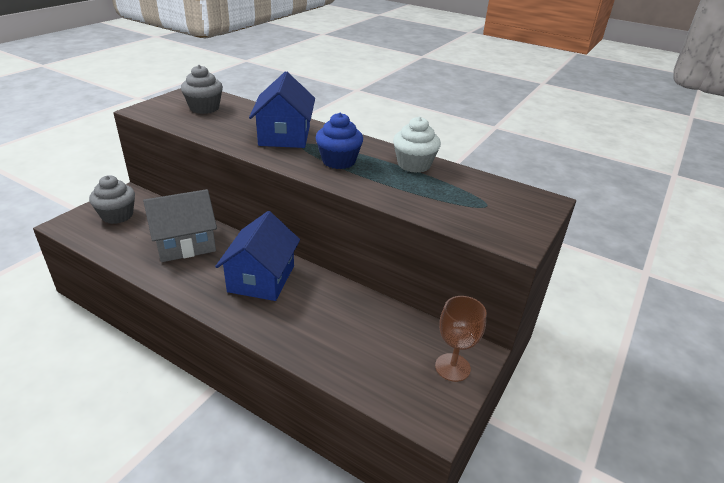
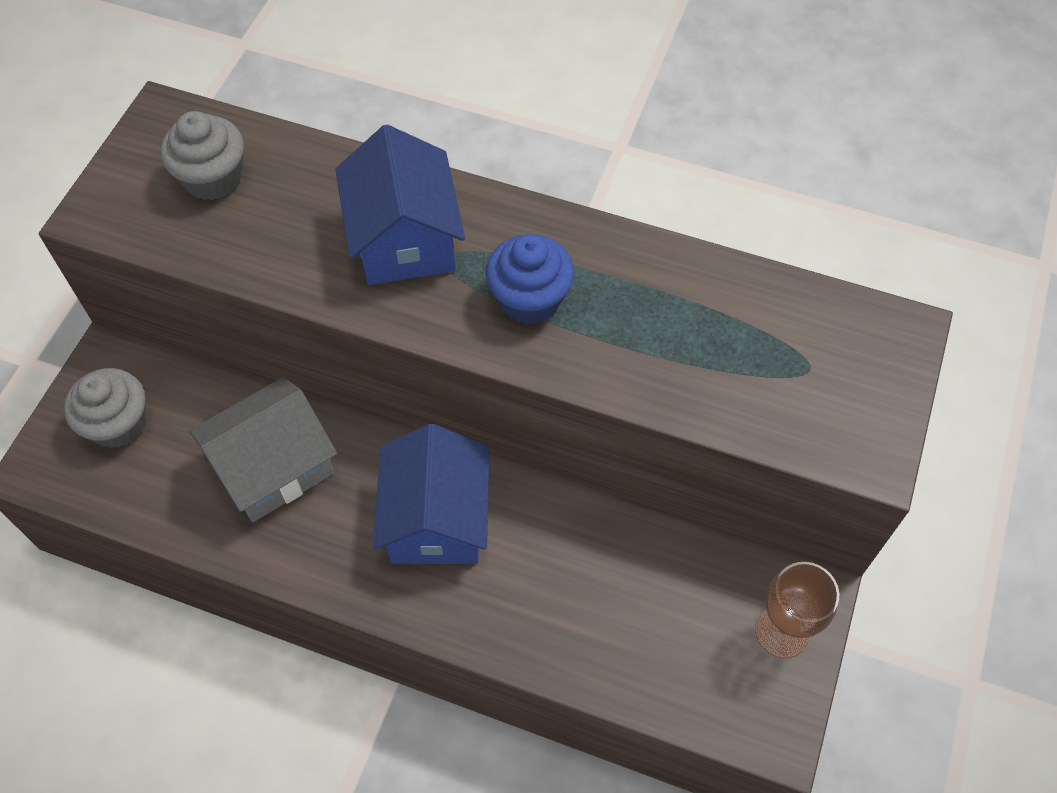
camera: 10 degrees left, 25 degrees up
(414, 165) = (664, 277): white cupcake -> none

